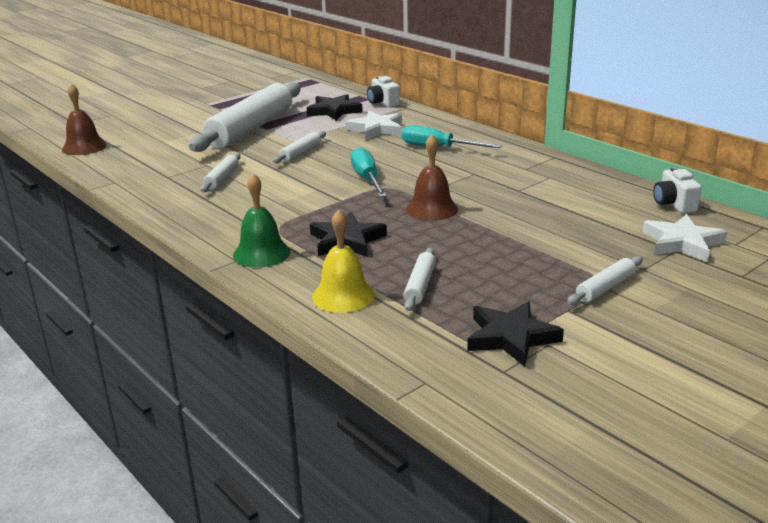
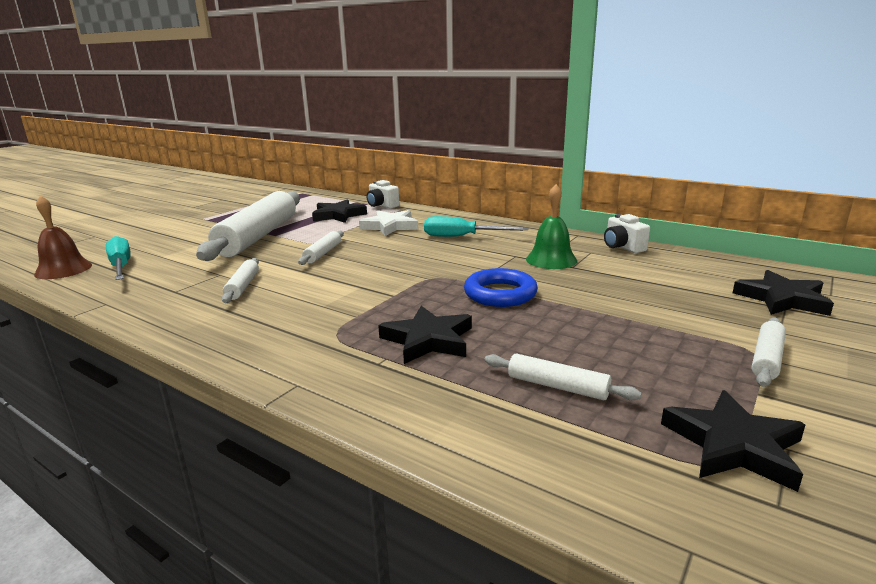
camera: 15 degrees left, 5 degrees down
(261, 253) = (328, 370): green bell -> green bell (551, 259)
(343, 296) = (470, 416): yellow bell -> none
(367, 179) = (409, 271): turquoise screwdriver -> turquoise screwdriver (121, 266)
(420, 285) = (557, 386): white rolling pin -> white rolling pin turned 60 degrees counterclockwise
(431, 209) = (500, 294): brown bell -> blue ring
(673, 204) = (729, 264): white camera -> white camera (622, 247)
(682, 242) = (782, 299): white star -> black star

